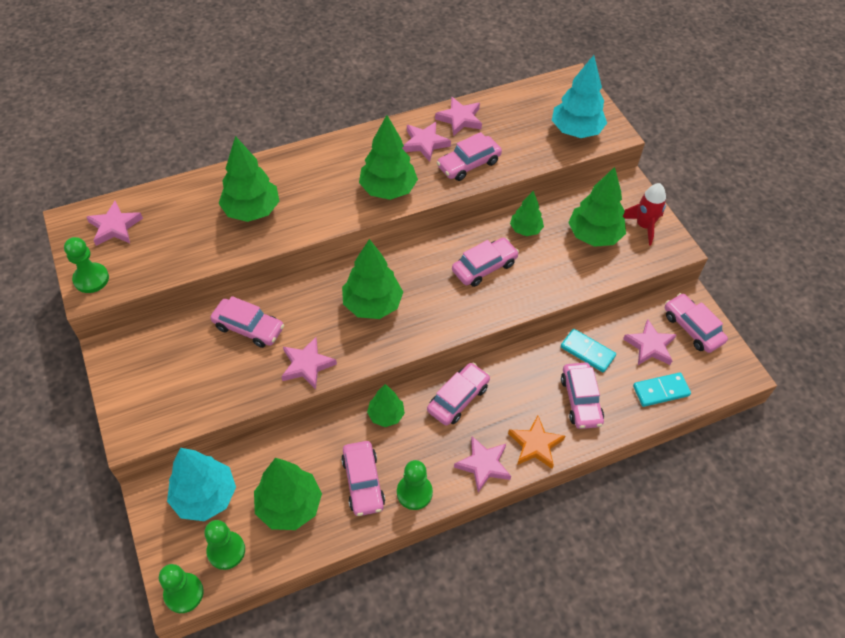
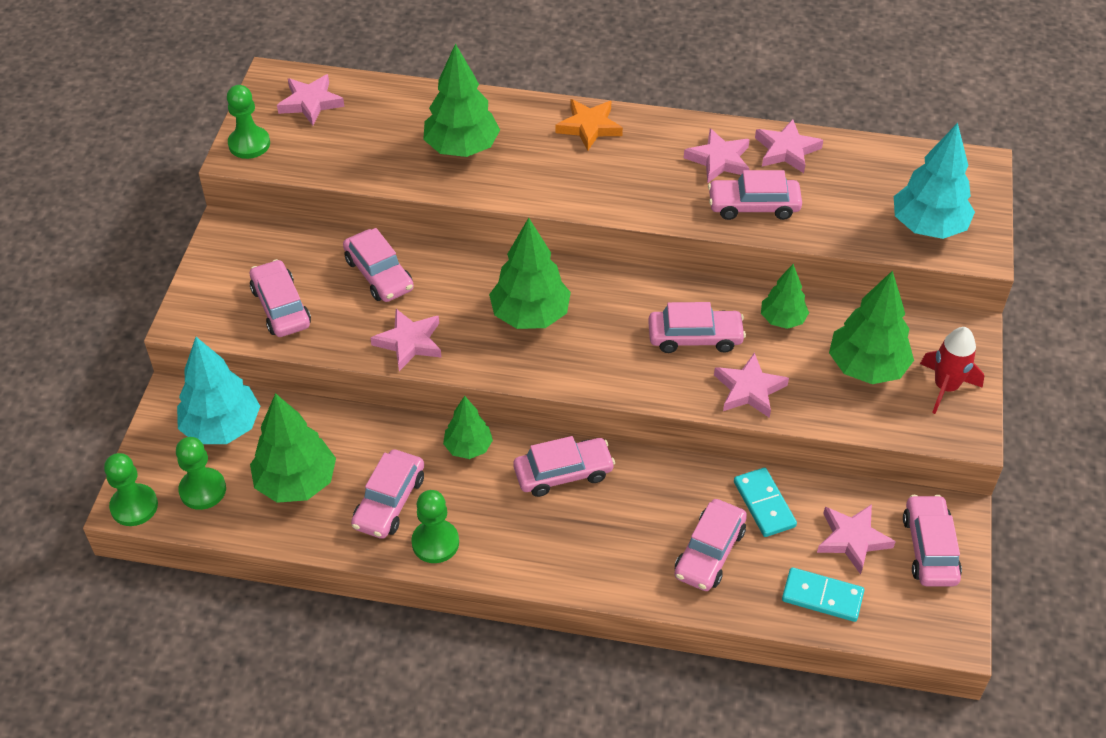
camera: 35 degrees right, 5 degrees down
(196, 387) = (281, 307): none -> pink car
(388, 190) = (631, 192): green tree -> none
(483, 465) = (535, 558): pink star -> pink star (749, 389)
(535, 445) = (613, 570): orange star -> orange star (589, 127)

